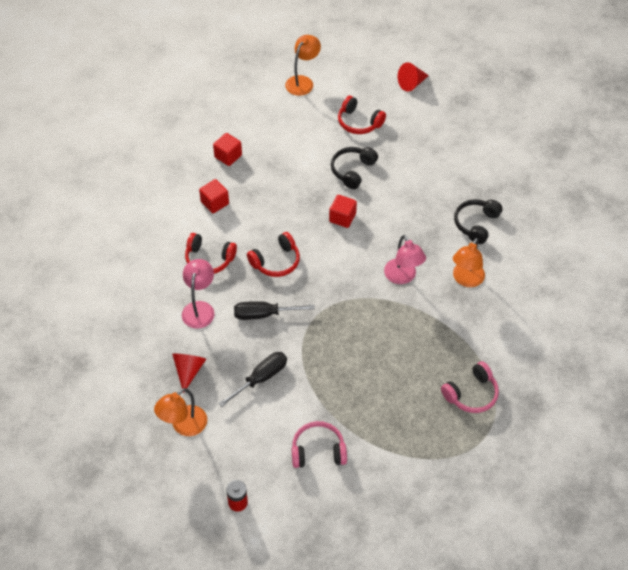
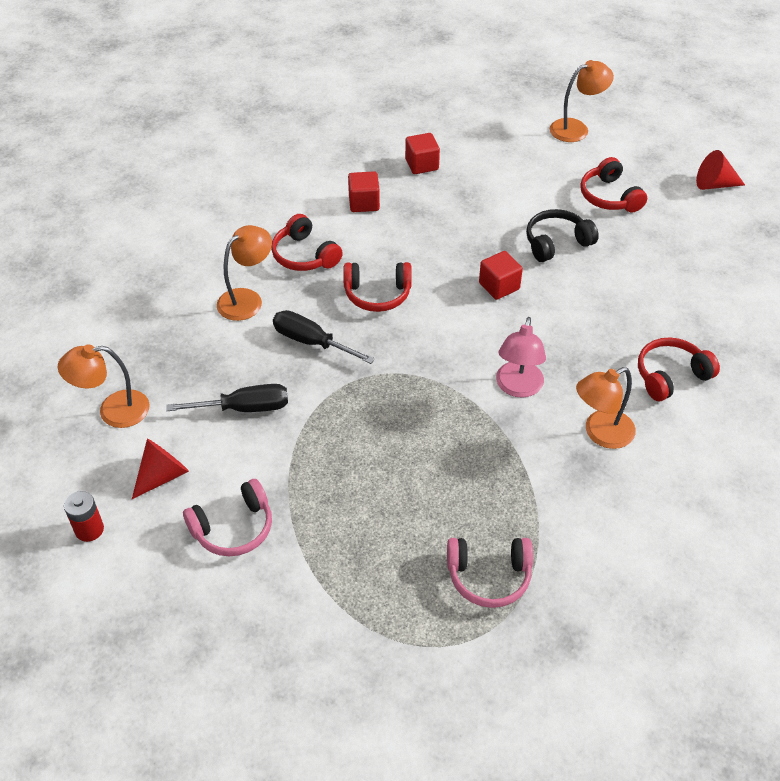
camera: 35 degrees right, 5 degrees down
(189, 371) = (174, 356): red cone -> red cone (162, 475)
(199, 308) = (247, 299): pink lamp -> orange lamp
(318, 451) = (233, 528): pink headphones -> pink headphones turned 120 degrees clockwise
(476, 224) = (670, 376): black headphones -> red headphones

